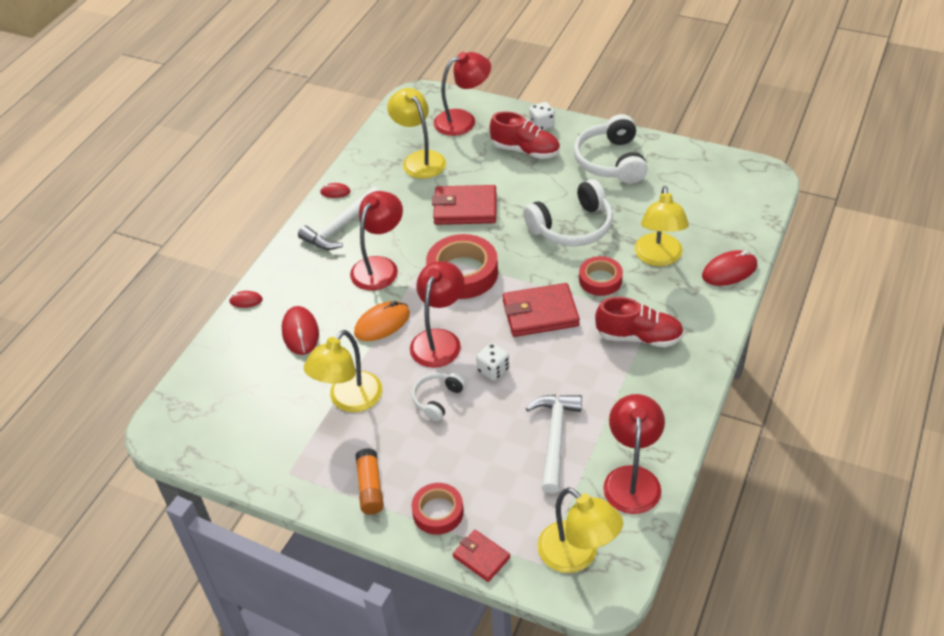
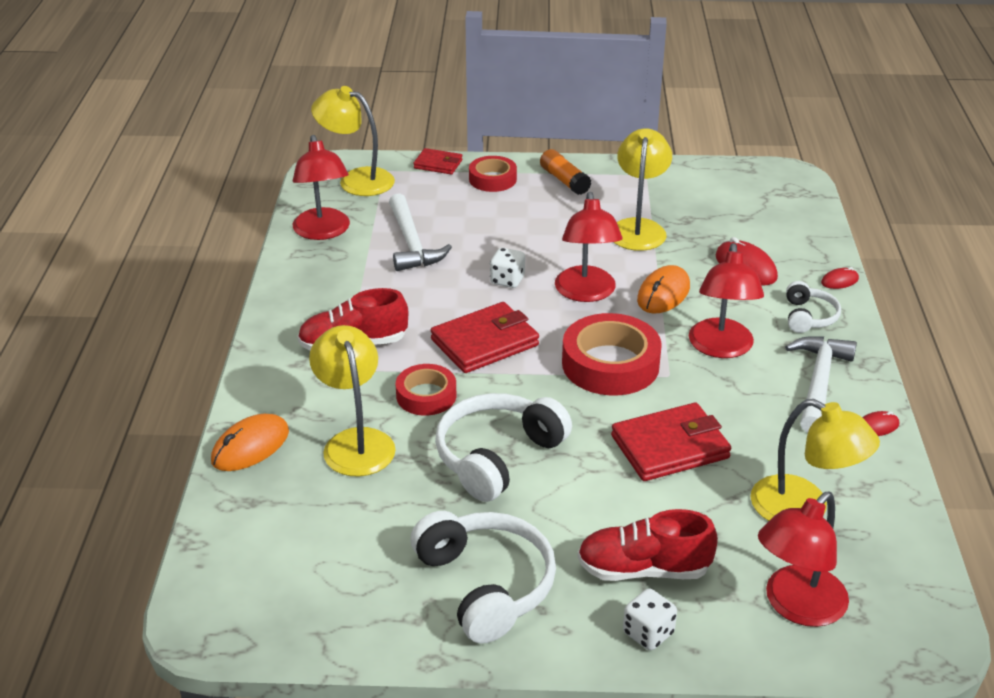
camera: 155 degrees right, 10 degrees down
(437, 399) = (549, 246): white headphones -> white headphones (808, 317)
(729, 271) = (250, 446): red mouse -> orange mouse

